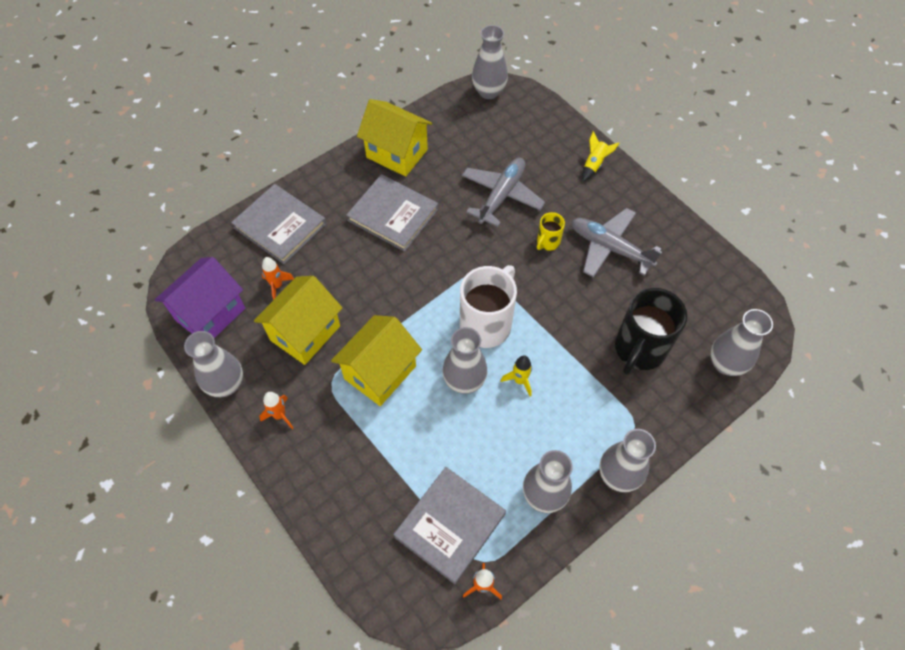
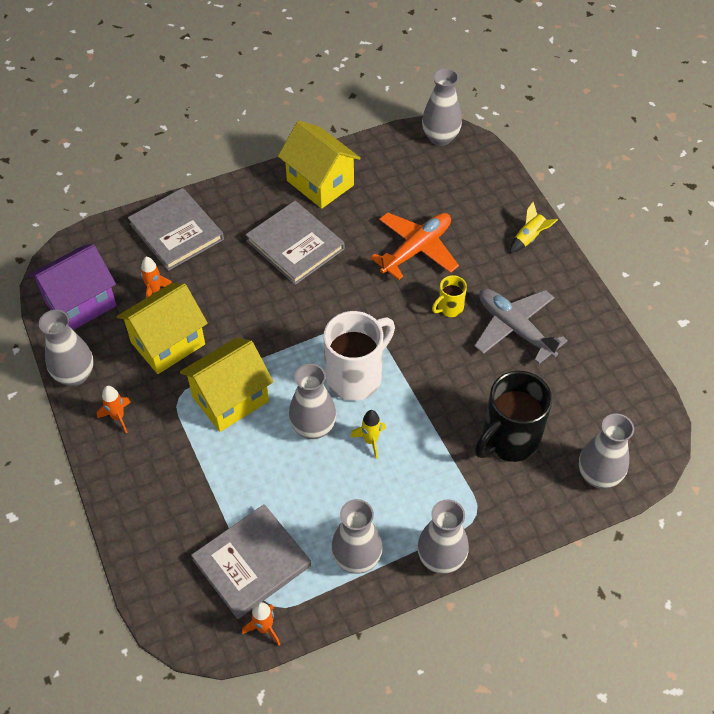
camera: 15 degrees right, 5 degrees down
(501, 195) = (416, 249): grey plane -> orange plane

